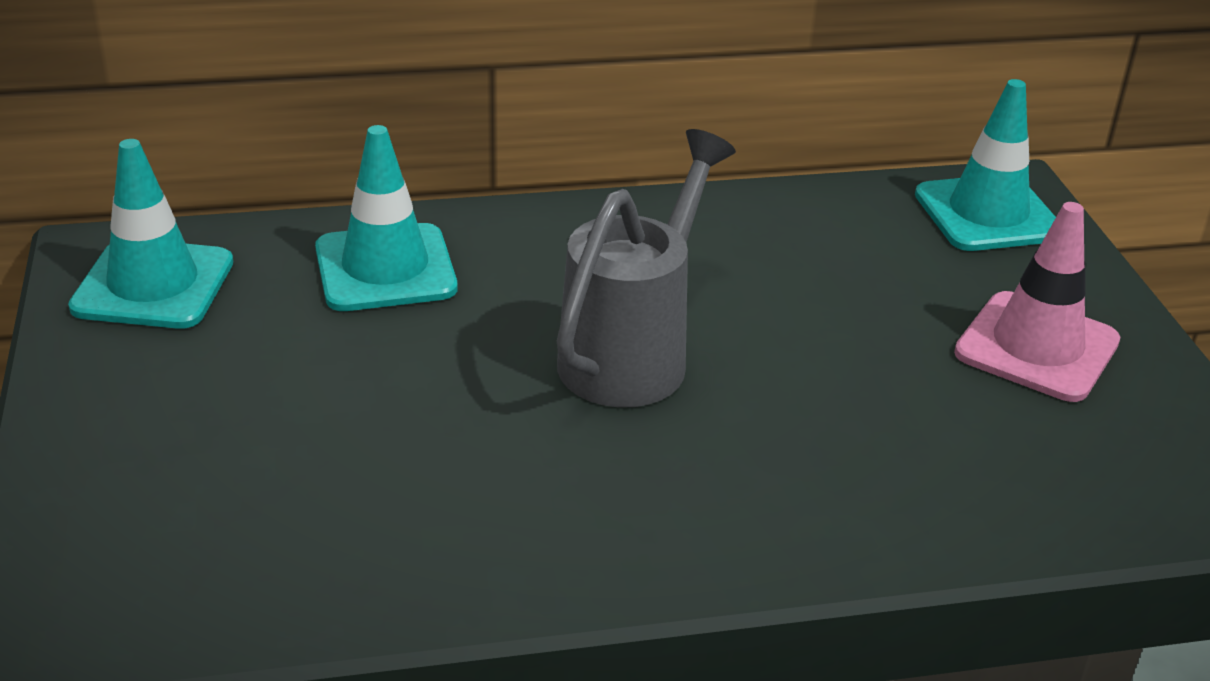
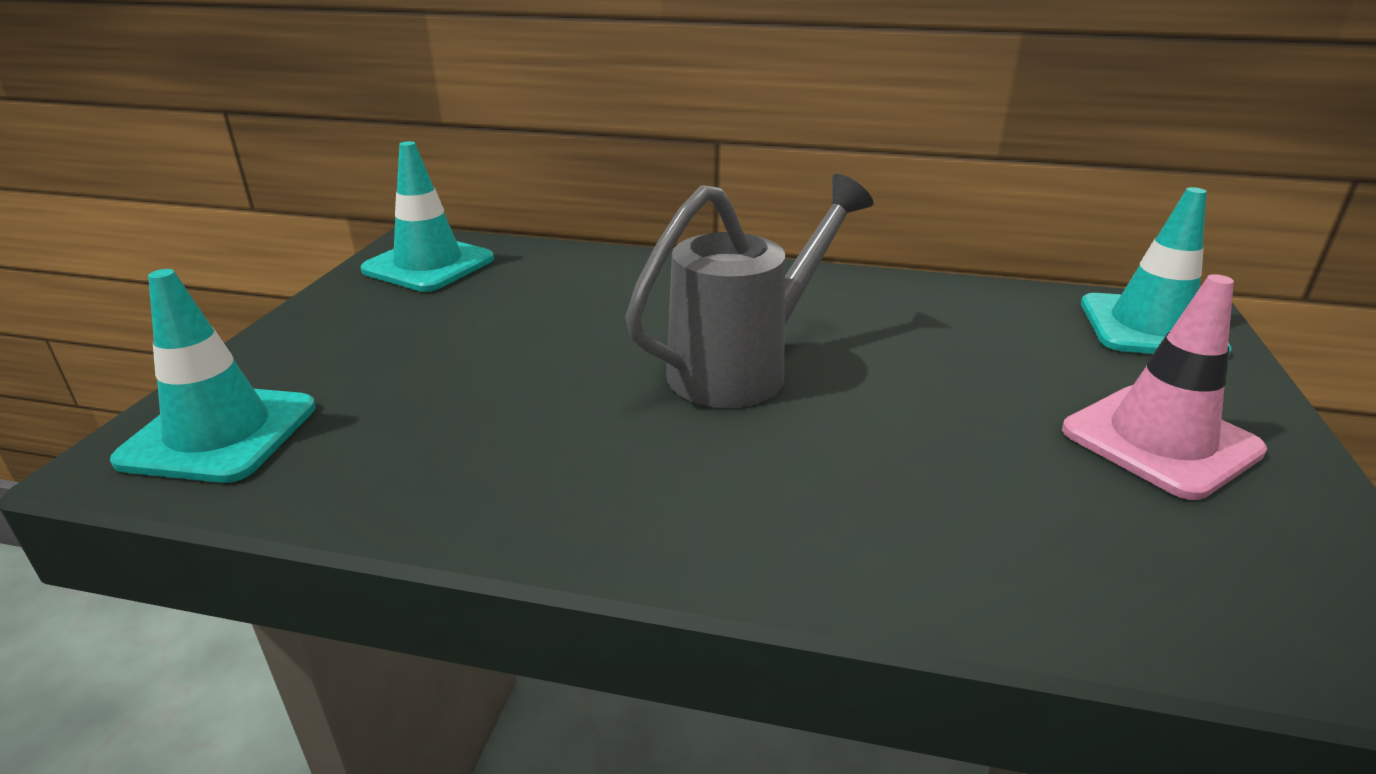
camera: 25 degrees right, 5 degrees down
(385, 268) = (593, 281): turquoise traffic cone -> turquoise traffic cone (219, 434)

